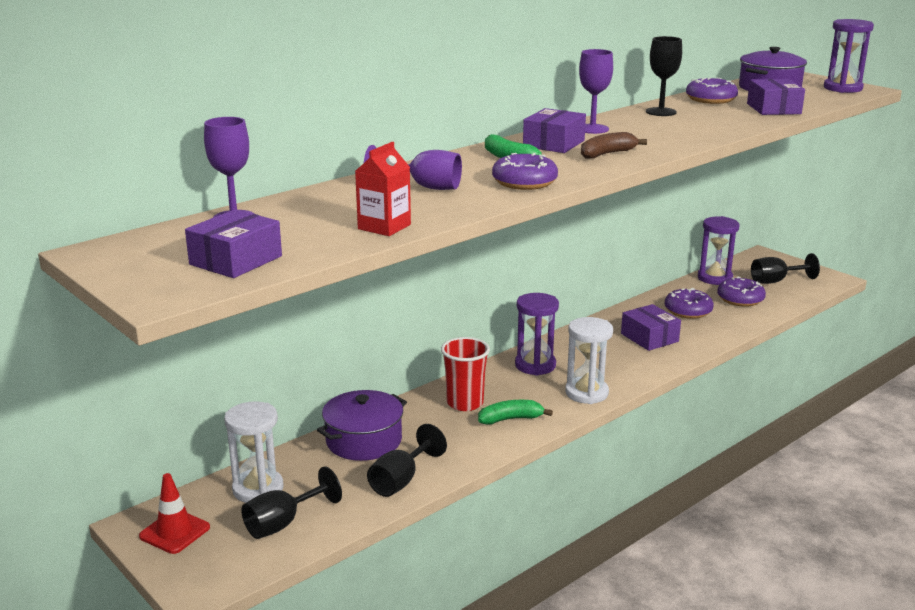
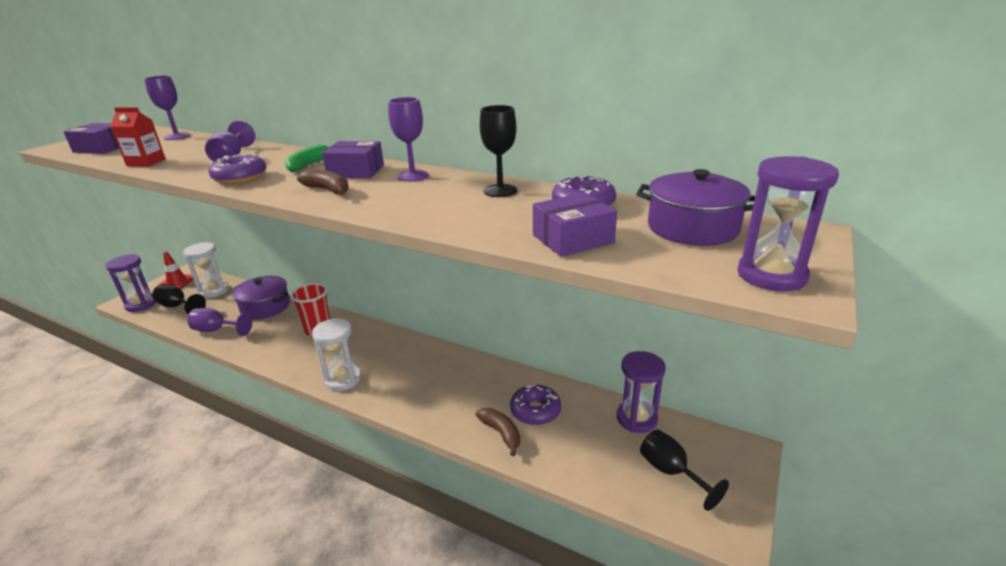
camera: 70 degrees right, 5 degrees up
(401, 481) = (217, 330): black goblet -> purple goblet
(511, 419) = (297, 353): green banana -> none
(535, 365) = (384, 346): purple hourglass -> purple hourglass (141, 304)
(649, 337) = (460, 395): purple box -> none
(710, 328) = (501, 433): none -> brown banana
(740, 299) = (592, 446): purple donut -> none

